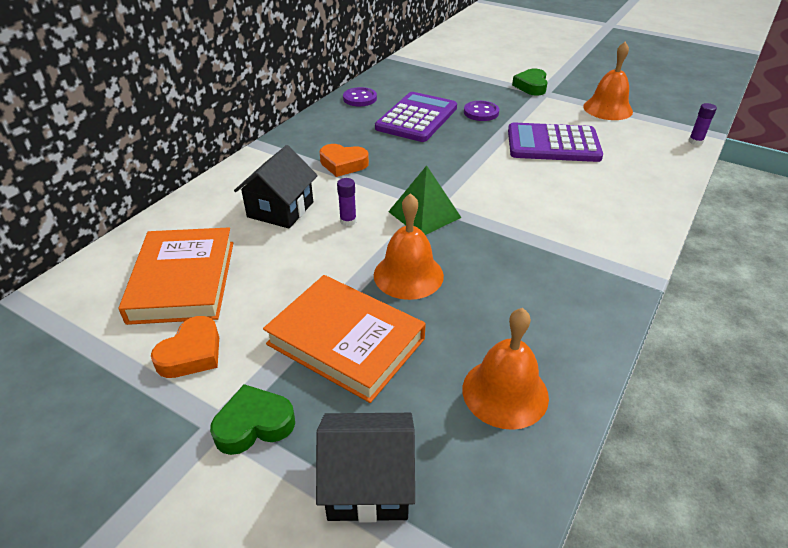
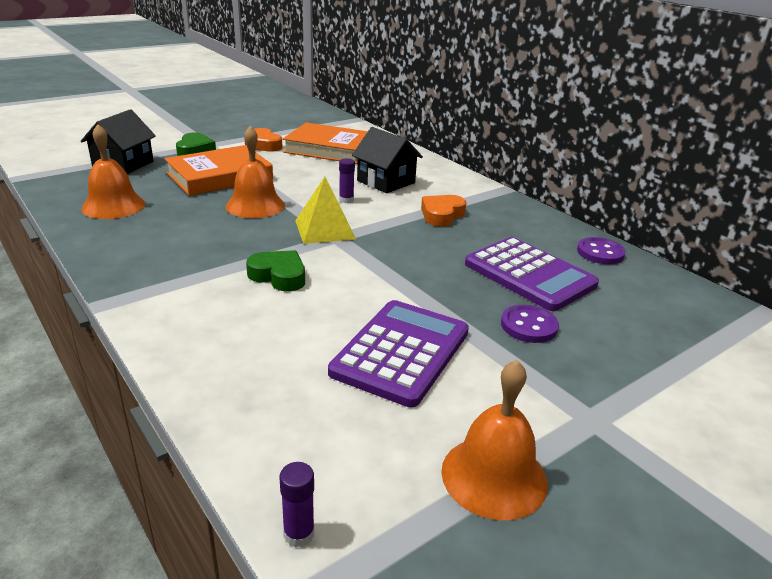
camera: 110 degrees right, 10 degrees down
(424, 214) = (324, 229): green pyramid -> yellow pyramid
(531, 86) = (624, 416): green heart -> green heart (279, 276)

